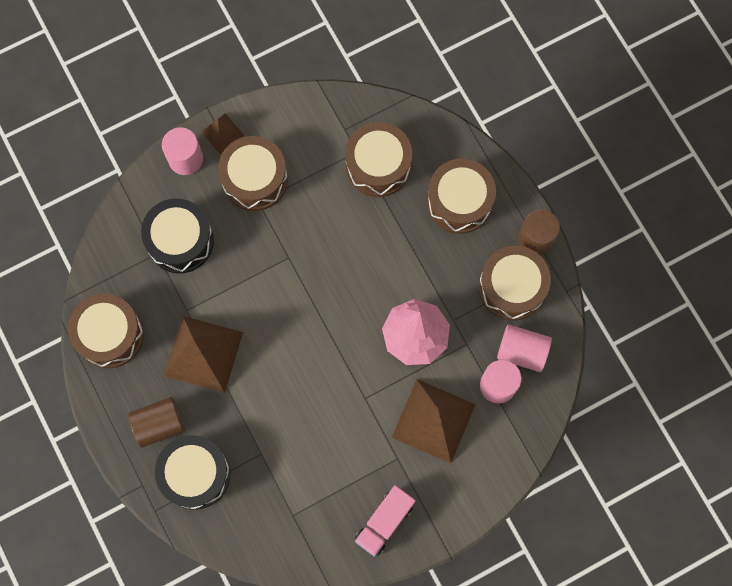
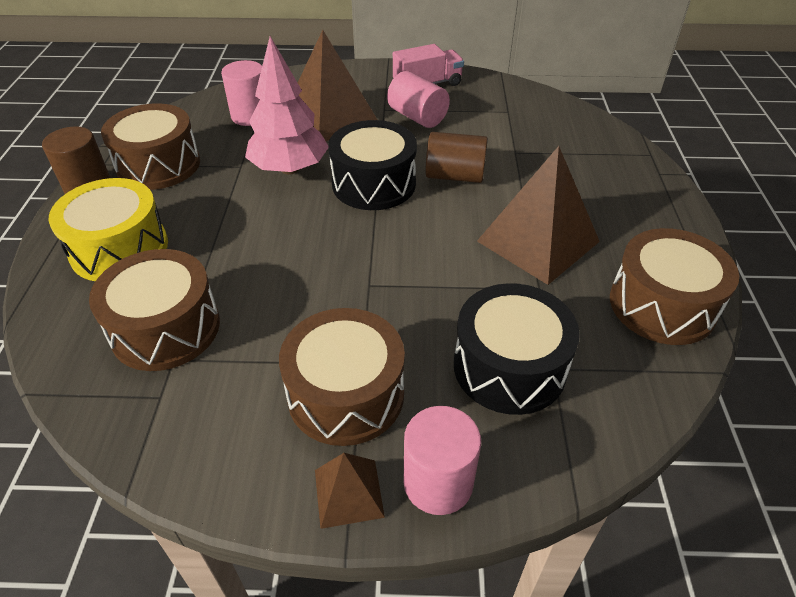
camera: 150 degrees left, 30 degrees down
(159, 424) = (622, 206): brown cylinder -> brown cylinder (455, 176)
(195, 474) = (594, 161): black drum -> black drum (374, 184)
(459, 202) = (119, 249): brown drum -> yellow drum
(522, 351) = (205, 126): pink cylinder -> pink cylinder (417, 117)

